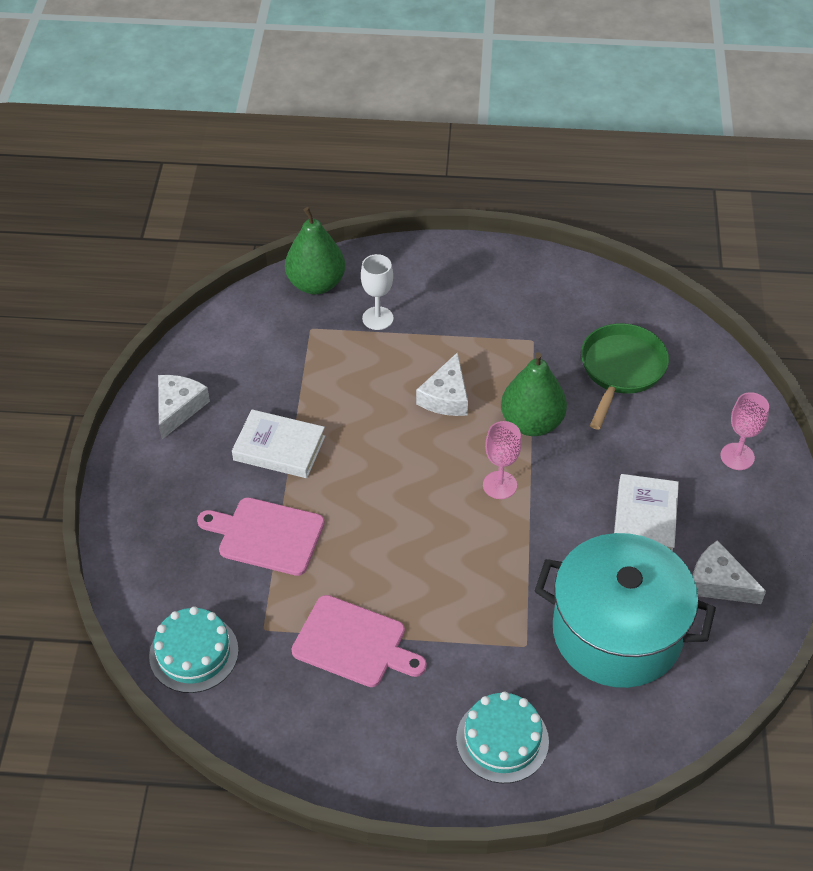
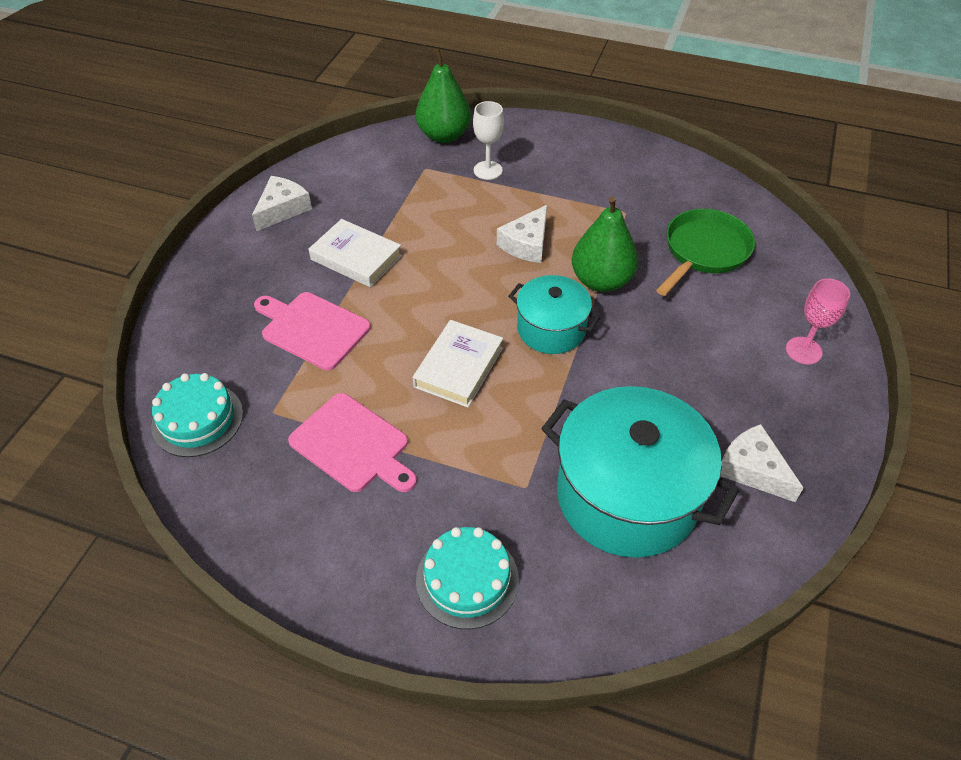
camera: 15 degrees right, 0 degrees up
(499, 485) = (551, 329): pink goblet -> turquoise pot
(644, 519) = (689, 390): white book -> white book (458, 367)

